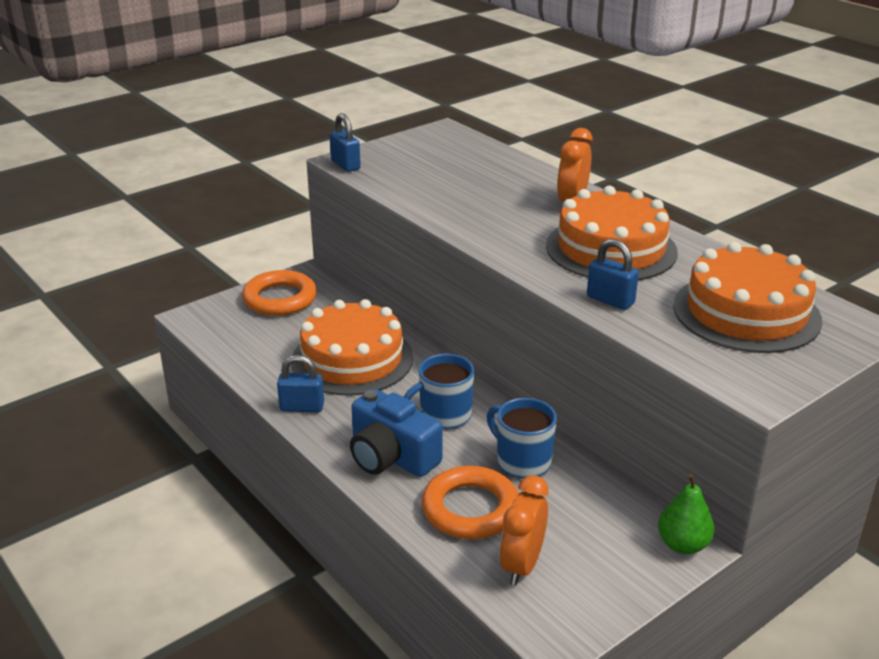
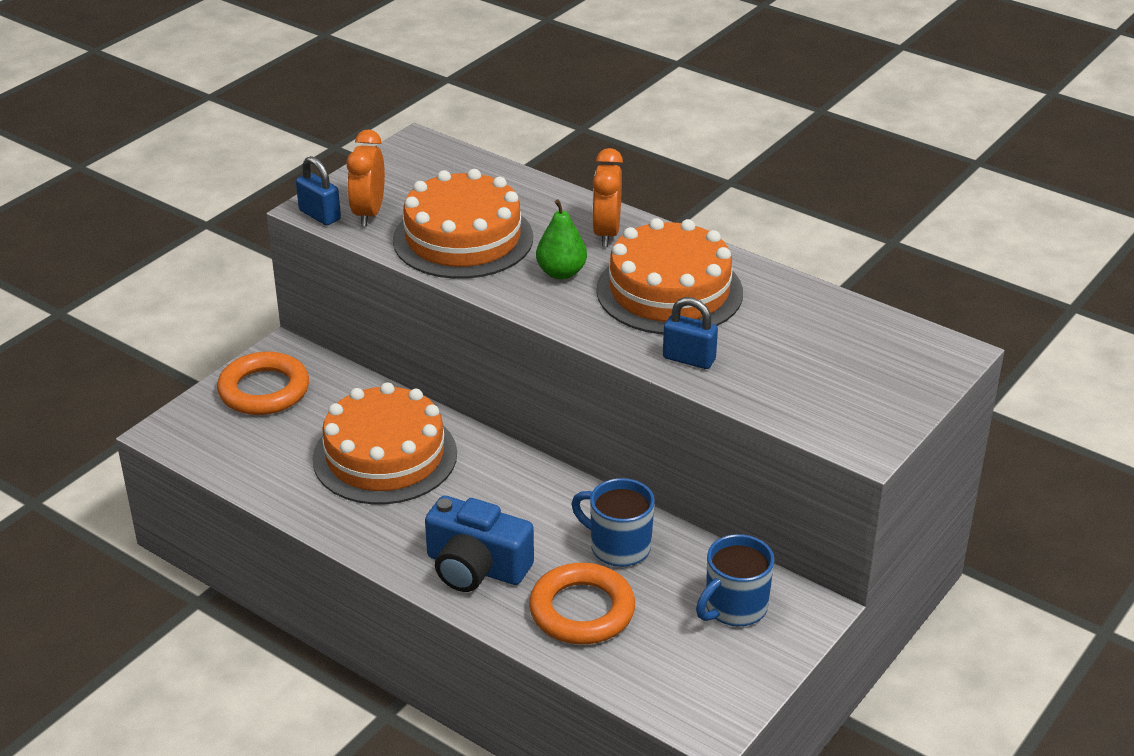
camera: 15 degrees left, 5 degrees up
(302, 407) = (352, 526): blue padlock -> none
(443, 416) = (515, 509): blue mug -> blue mug (734, 608)
(522, 565) = (654, 660): orange clock -> orange clock (368, 213)
(683, 544) = (806, 607): green pear -> green pear (561, 273)
(746, 312) = (831, 352): orange cake -> orange cake (463, 239)

